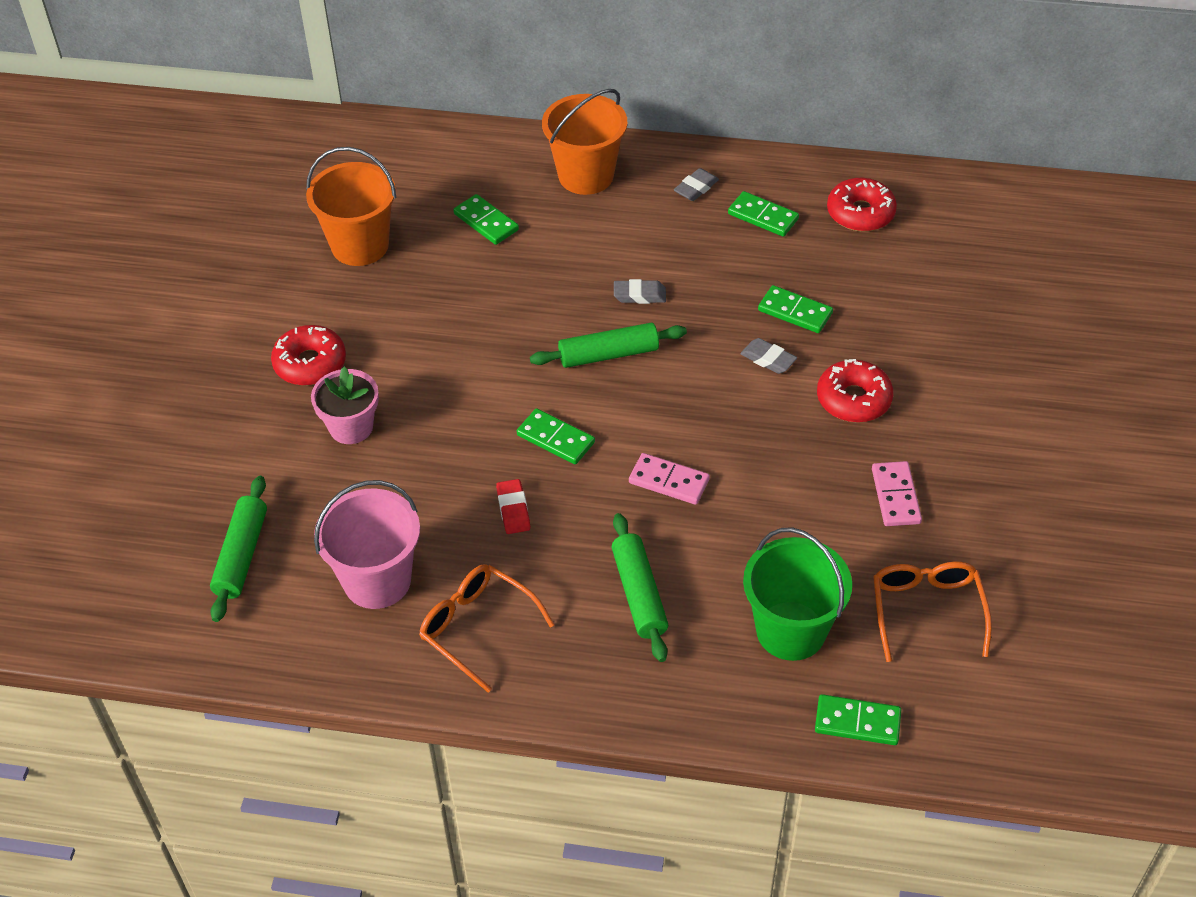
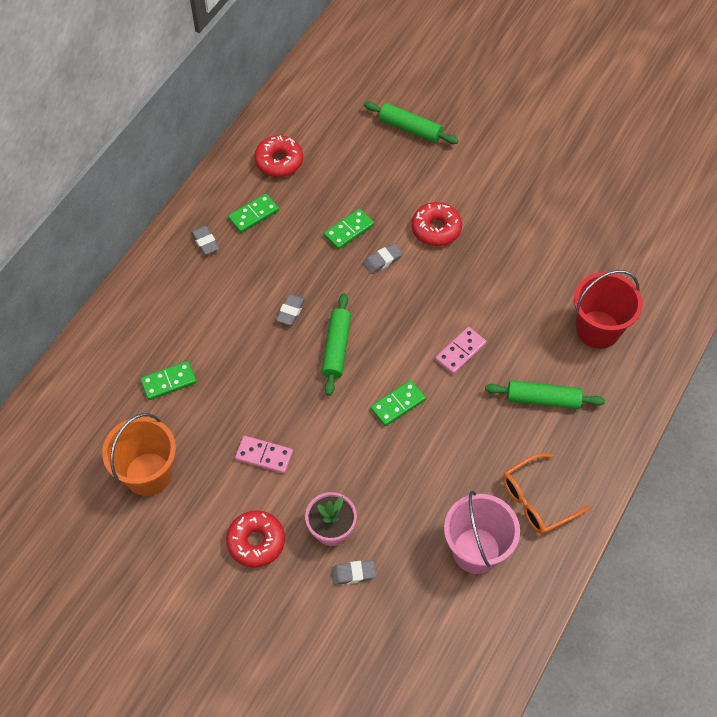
camera: 70 degrees left, 10 degrees up
(241, 555) = (421, 635): green rolling pin -> green rolling pin (410, 128)
(300, 465) = (353, 574): none -> grey eraser
(513, 509) = (448, 449): red eraser -> none
(586, 175) = (155, 303): orange bucket -> none
(791, 631) = (598, 329): green bucket -> red bucket
(857, 722) = (671, 321): green domino -> none
(895, 496) = (519, 238): pink domino -> pink domino (264, 456)
(926, 610) = (606, 257): orange glasses -> none

